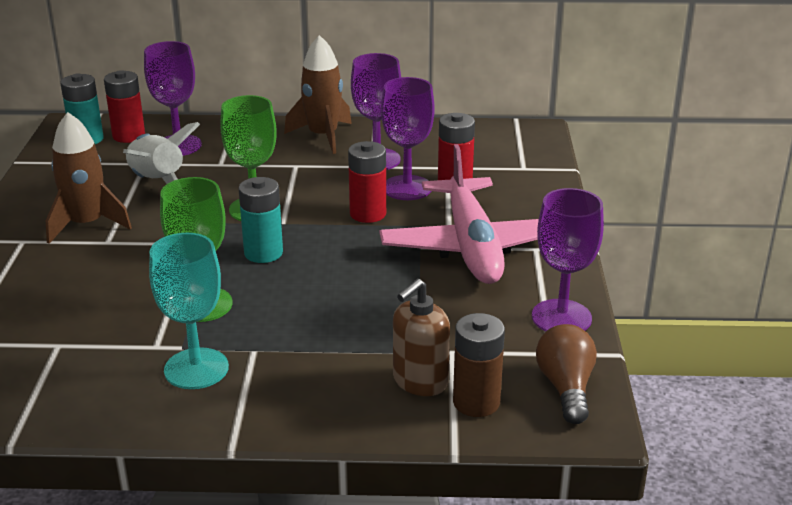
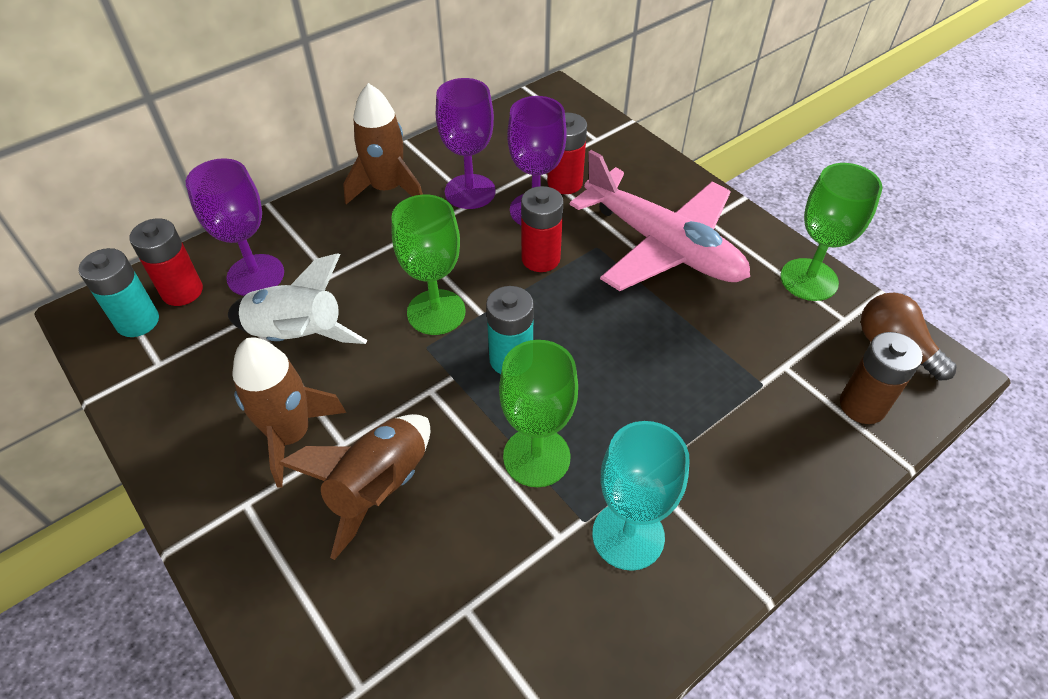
camera: 40 degrees left, 20 degrees up
(95, 270) = (379, 487): none -> brown rocket
(419, 381) = (803, 414): brown soap dispenser -> none
(561, 317) = (809, 279): purple goblet -> green goblet

